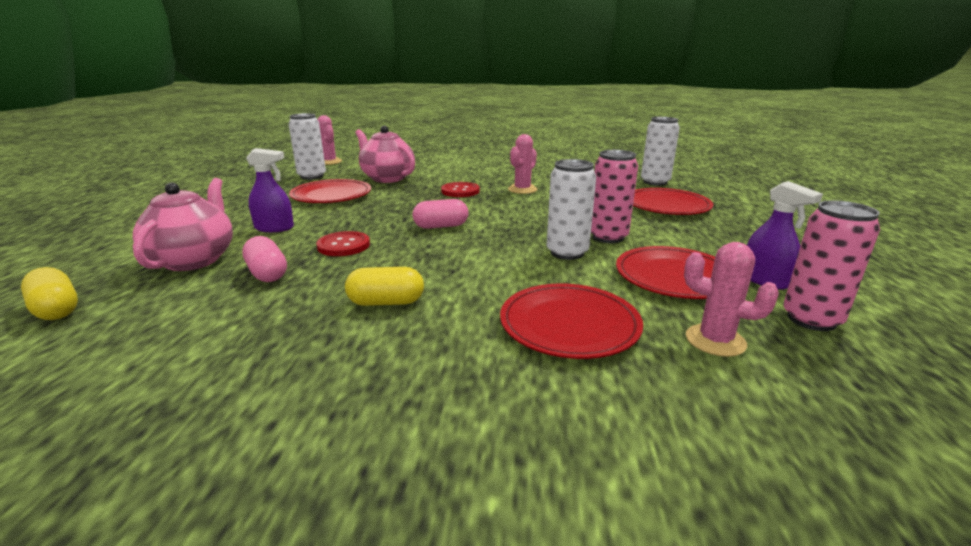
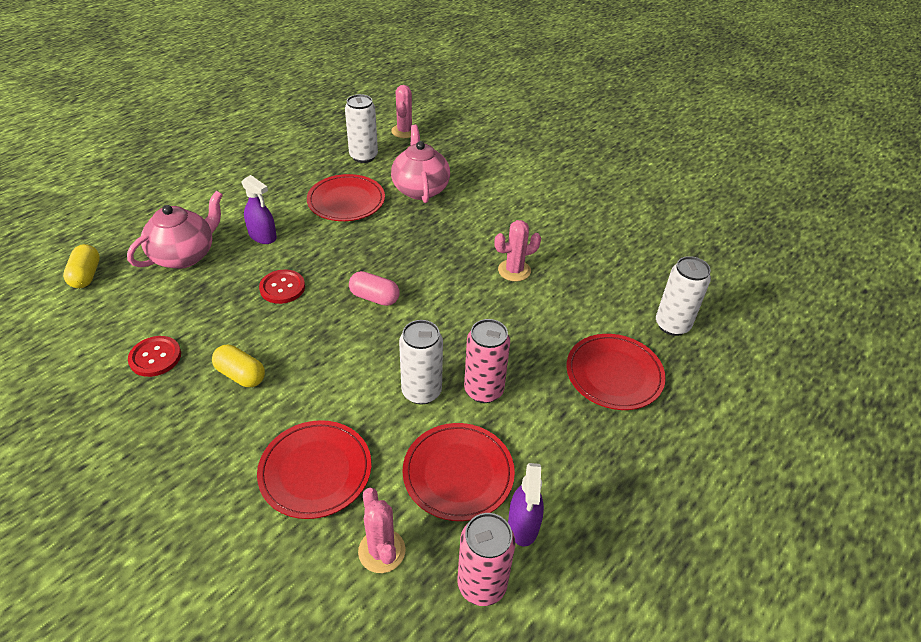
camera: 35 degrees right, 20 degrees up
(267, 273) = (209, 298): pink capsule -> none
(460, 191) = (455, 245): red button -> red button (155, 357)

